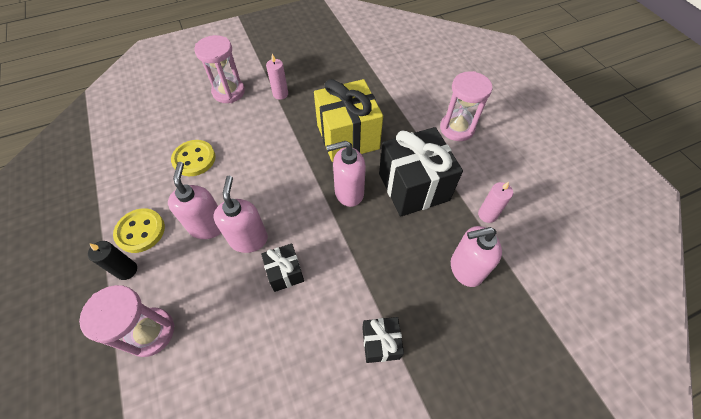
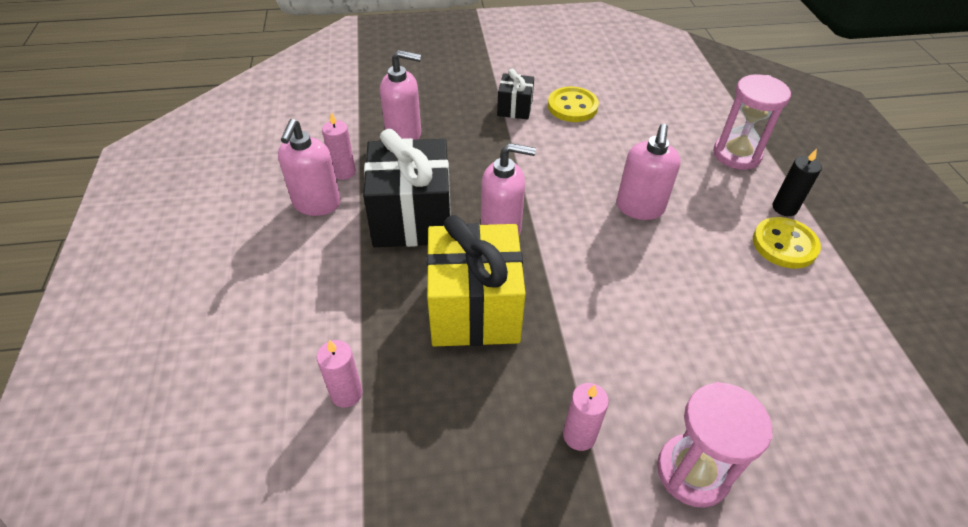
camera: 165 degrees left, 10 degrees down
(194, 159) = (735, 330): yellow button -> yellow button (572, 106)
(208, 226) = (694, 232): pink soap dispenser -> pink soap dispenser (316, 204)
(285, 273) = (597, 170): black gift -> none
(393, 87) = (346, 393): none -> pink candle
(457, 128) = (293, 282): pink hourglass -> none

